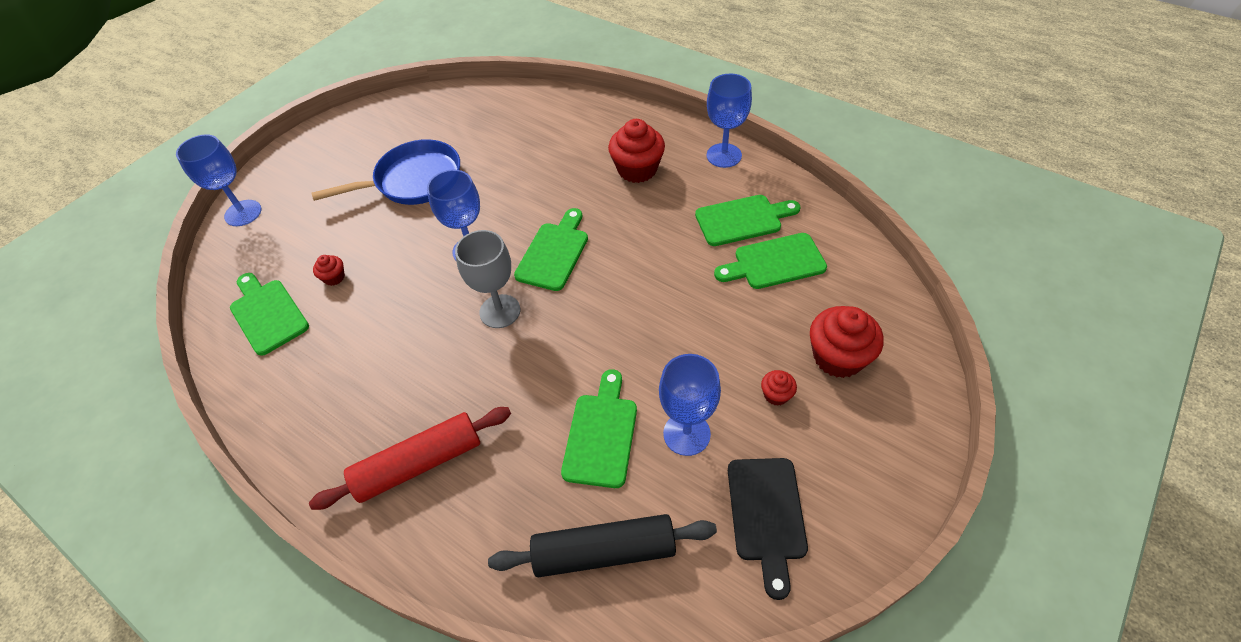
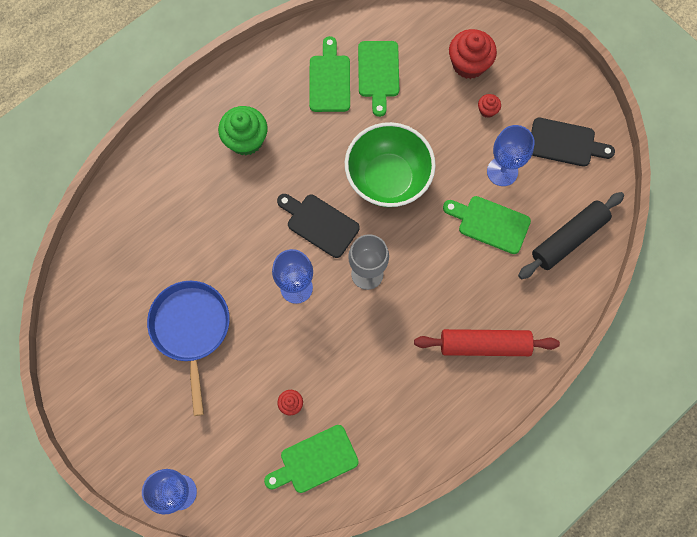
camera: 80 degrees left, 20 degrees up
(419, 464) = (484, 345): red rolling pin -> red rolling pin turned 75 degrees counterclockwise
(554, 253) = (319, 223): green cutting board -> black cutting board
(604, 551) = (568, 239): black rolling pin -> black rolling pin turned 45 degrees clockwise
(632, 304) = (388, 179): none -> green bowl
(637, 169) = (246, 140): red cupcake -> green cupcake
(724, 155) = (253, 70): blue goblet -> none

